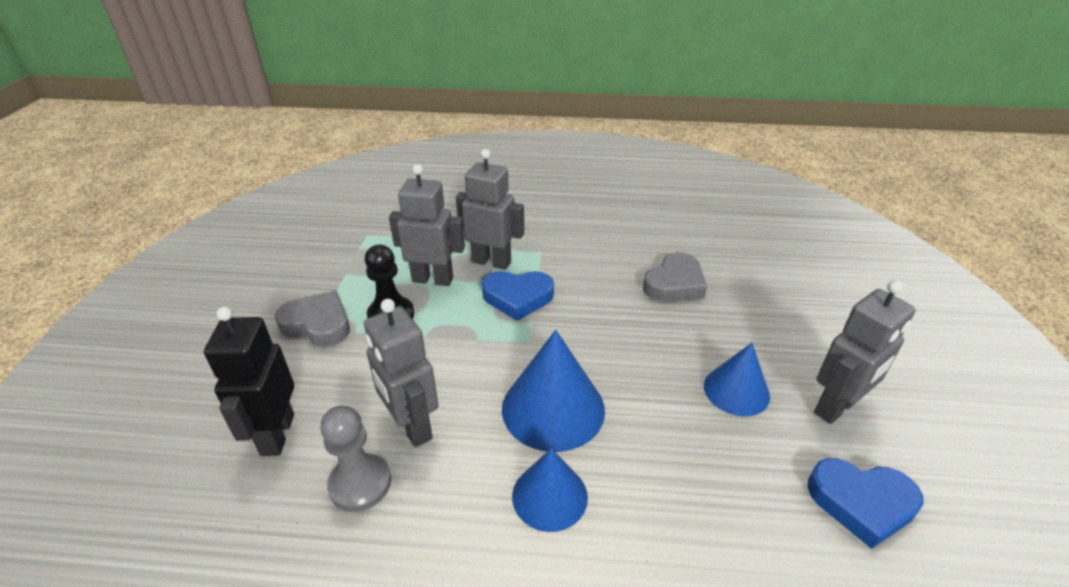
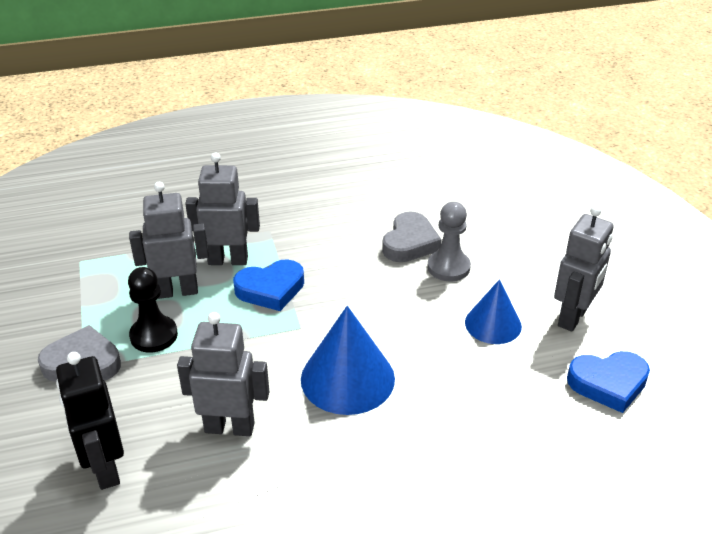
camera: 20 degrees left, 0 degrees up
(360, 484) = (208, 484): grey pawn -> grey pawn (448, 267)
(412, 427) = (229, 427): grey robot -> grey robot turned 150 degrees clockwise
(549, 496) = (375, 446): blue cone -> none

